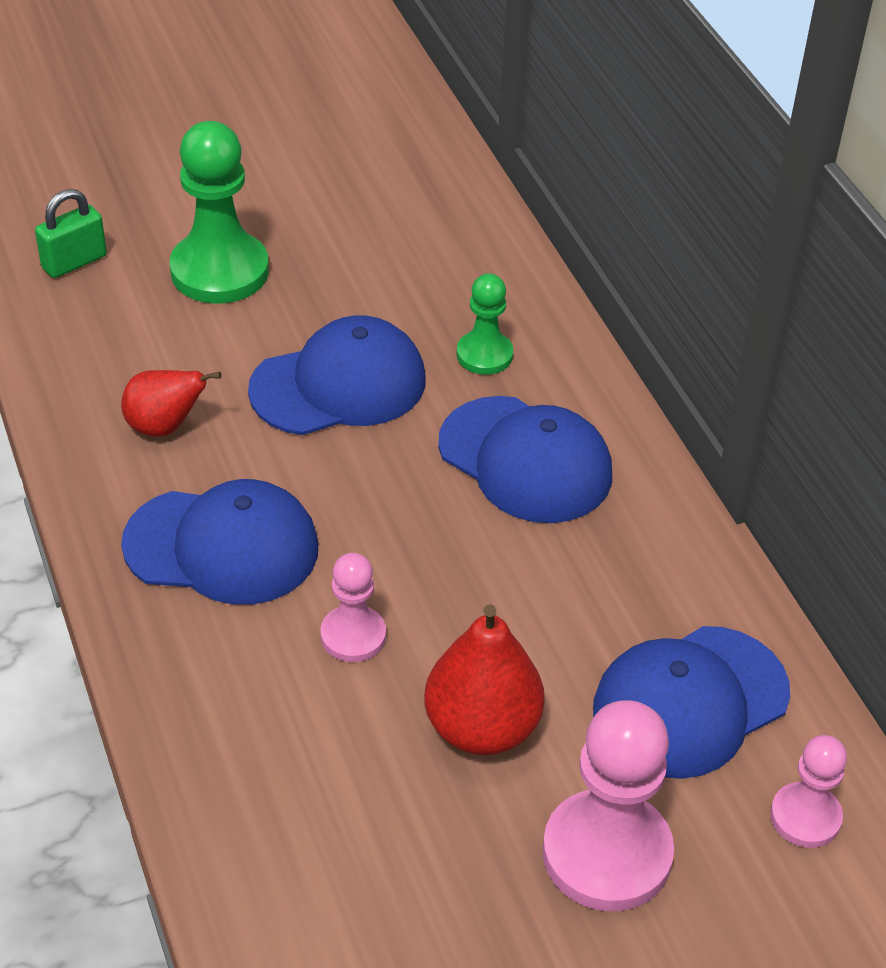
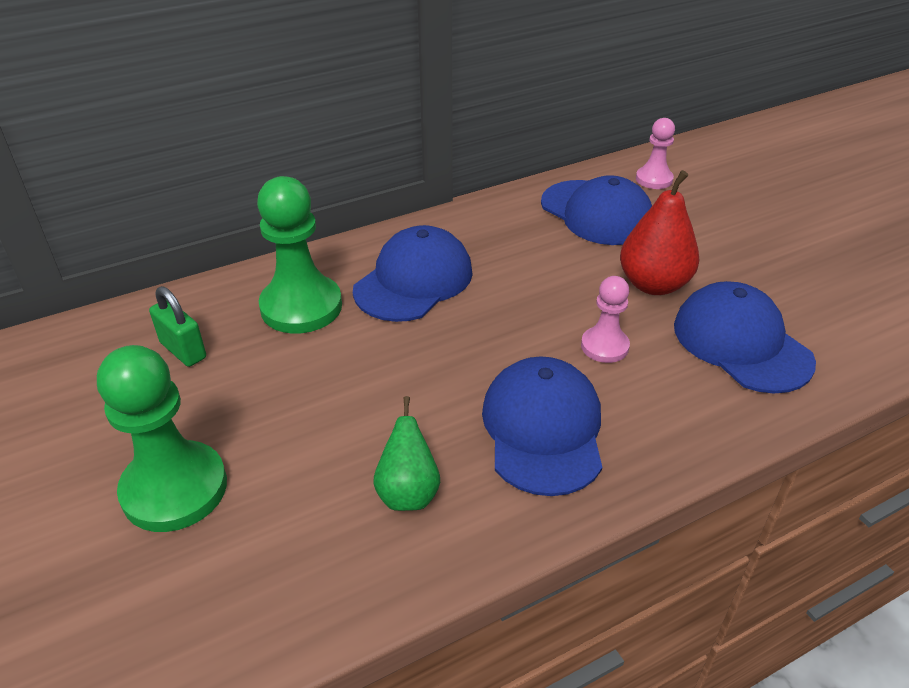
camera: 95 degrees left, 5 degrees down
(74, 262) = (139, 631): green padlock -> green padlock (183, 350)
(164, 427) = (408, 493): red pear -> green pear
(339, 385) = (341, 383): blue cap -> blue cap (741, 343)
(484, 355) = (301, 307): green pawn -> green pawn, size x1.80
(607, 853) = (714, 236): pink pawn -> none

